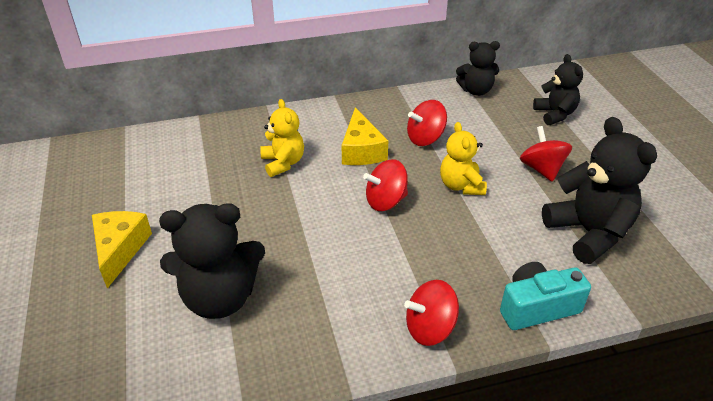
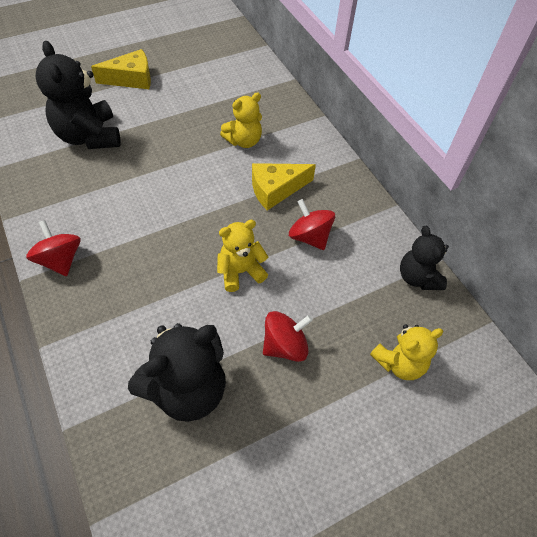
camera: 75 degrees right, 15 degrees up
(385, 201) = (207, 216): red spinning top -> none
(537, 307) = (83, 338): turquoise camera -> none
(555, 114) = (399, 363): black teddy bear -> yellow teddy bear

